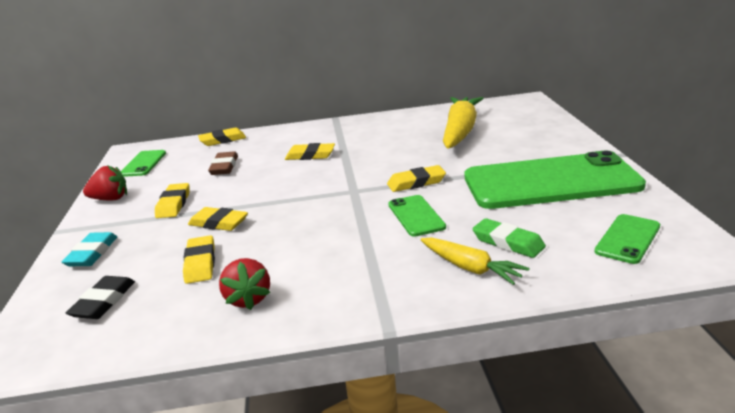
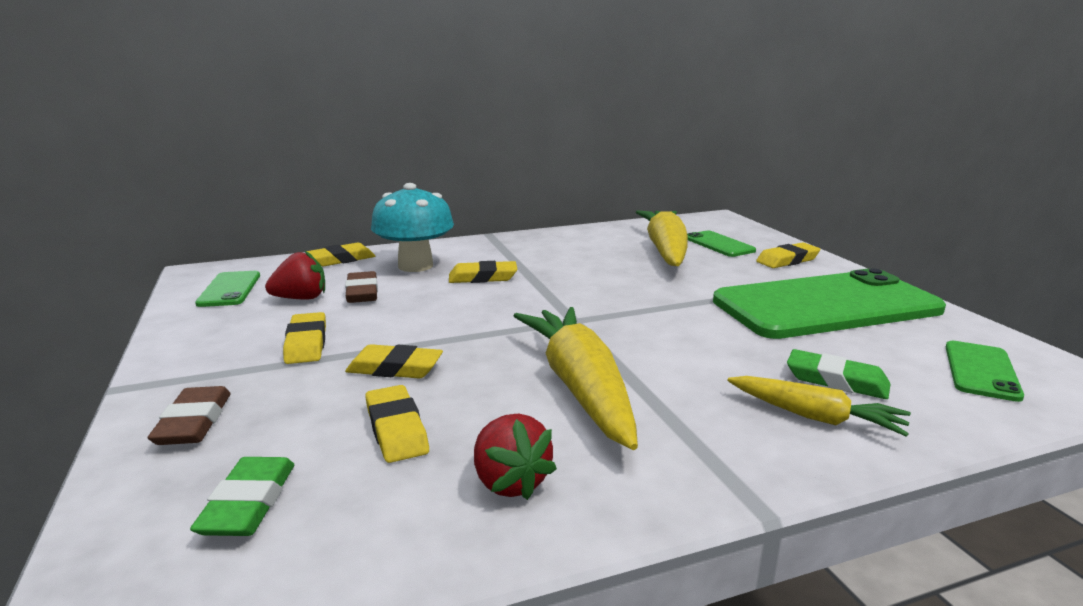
camera: 15 degrees left, 5 degrees down
(92, 253) = (194, 422): turquoise eraser -> brown eraser
(103, 302) = (248, 503): black eraser -> green eraser
(110, 199) = (194, 338): red strawberry -> red strawberry (301, 298)
(269, 145) = (415, 266): none -> turquoise mushroom
(327, 240) = (580, 387): none -> yellow carrot
(416, 183) = (654, 309): yellow eraser -> yellow eraser (787, 260)
(416, 216) = (685, 350): green phone -> green phone (719, 244)

